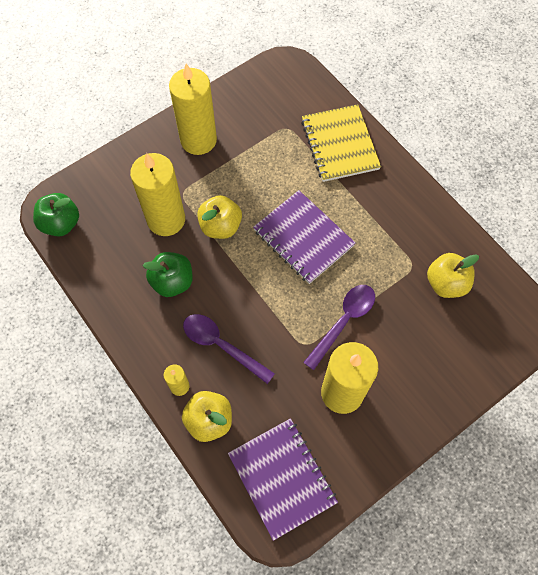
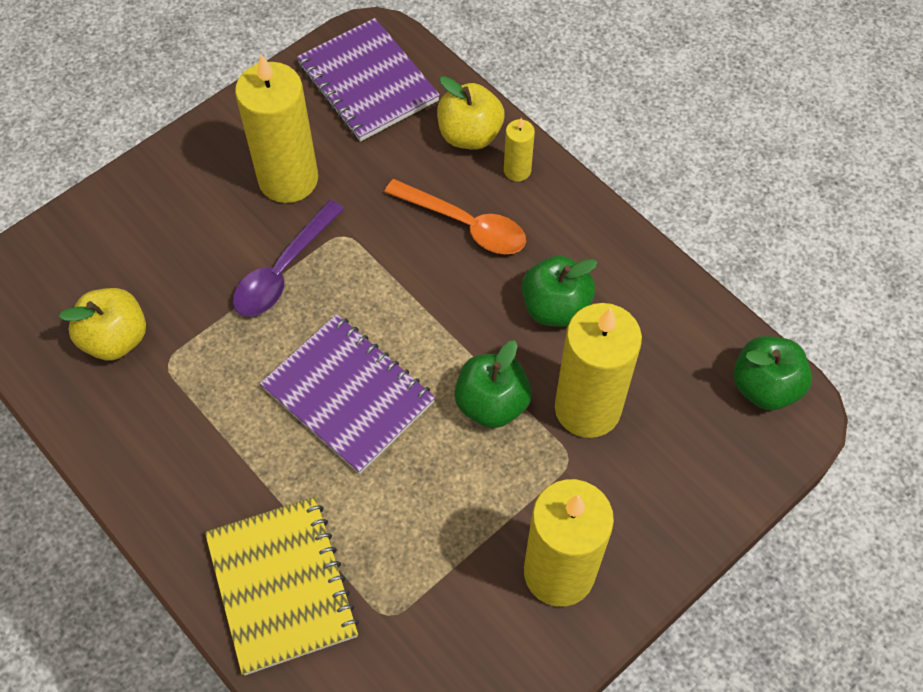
camera: 175 degrees right, 5 degrees down
(220, 226) = (491, 404): yellow apple -> green apple
(221, 345) = (466, 225): purple spoon -> orange spoon

